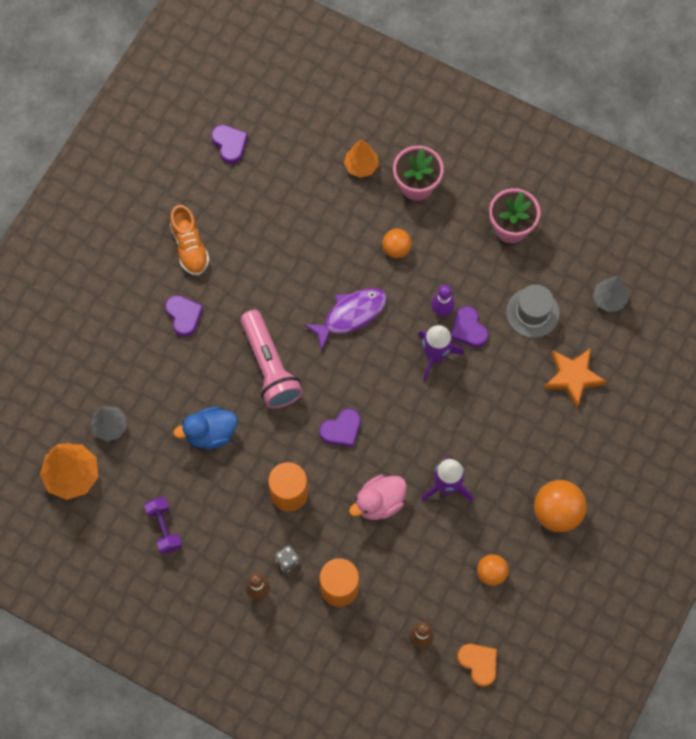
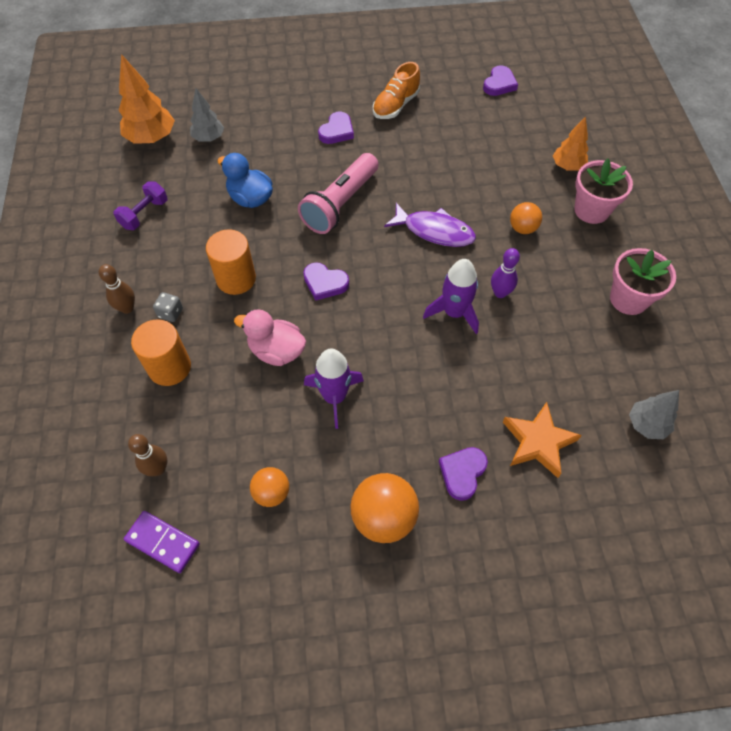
camera: 55 degrees right, 10 degrees down
(468, 329) = (502, 323): purple heart -> purple heart (462, 473)
(479, 663) = (163, 542): orange heart -> purple domino
(532, 312) = (568, 365): grey hat -> none

